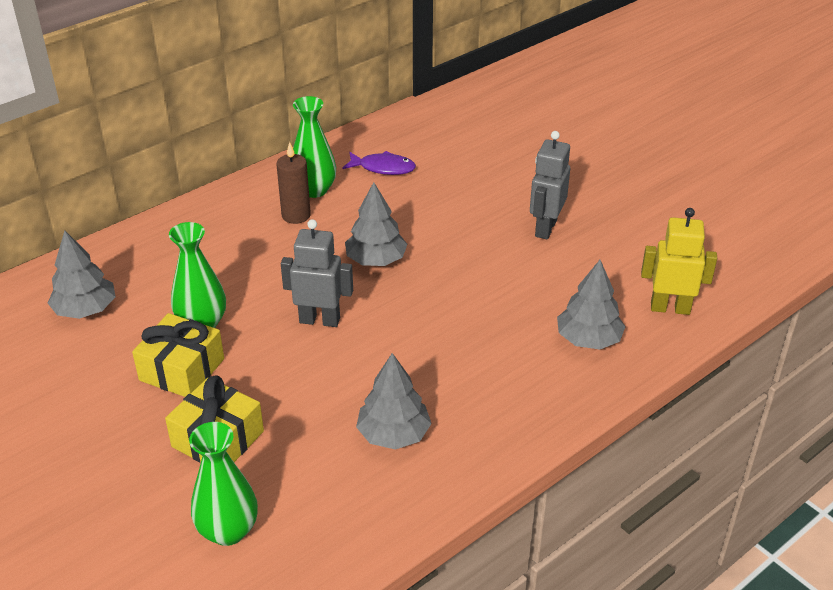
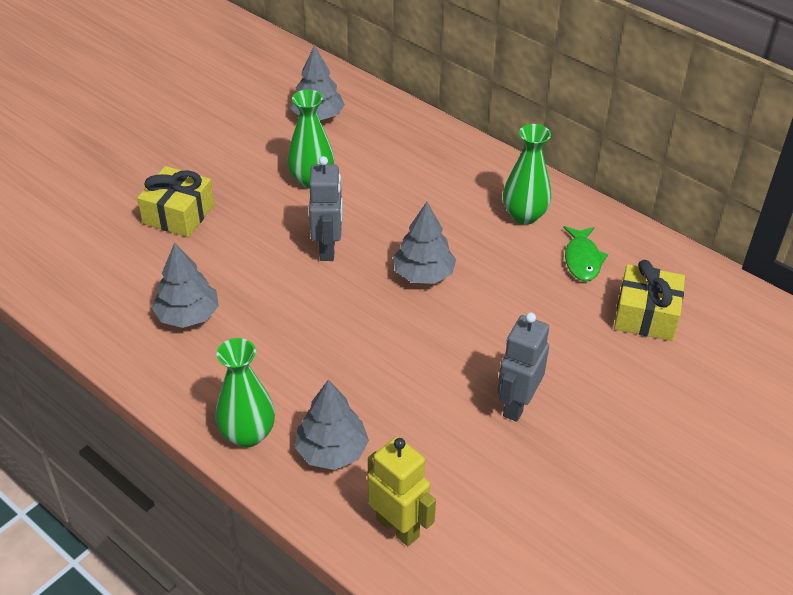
camera: 80 degrees right, 5 degrees up
(182, 369) = (254, 180): yellow gift -> yellow gift (646, 315)
(228, 531) = (86, 236): green vase -> green vase (248, 434)
(296, 215) = (478, 210): brown candle -> none
(383, 168) = (582, 259): purple fish -> green fish
(545, 228) = (516, 404): grey robot -> grey robot turned 75 degrees counterclockwise
(670, 308) = (398, 527): yellow robot -> yellow robot turned 45 degrees counterclockwise

